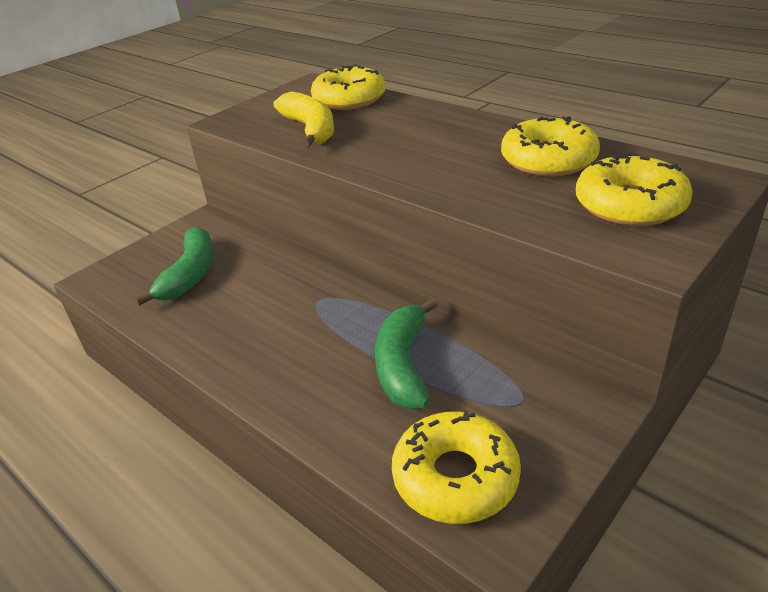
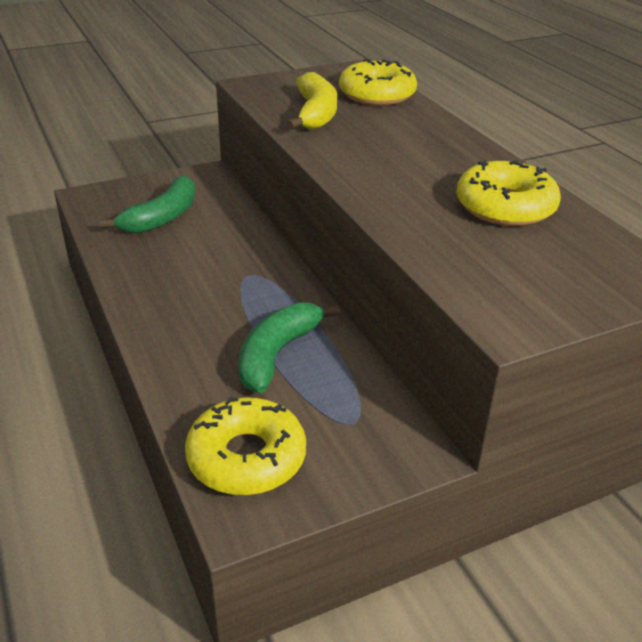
camera: 20 degrees right, 0 degrees up
(629, 205) = (538, 272): yellow donut -> none

